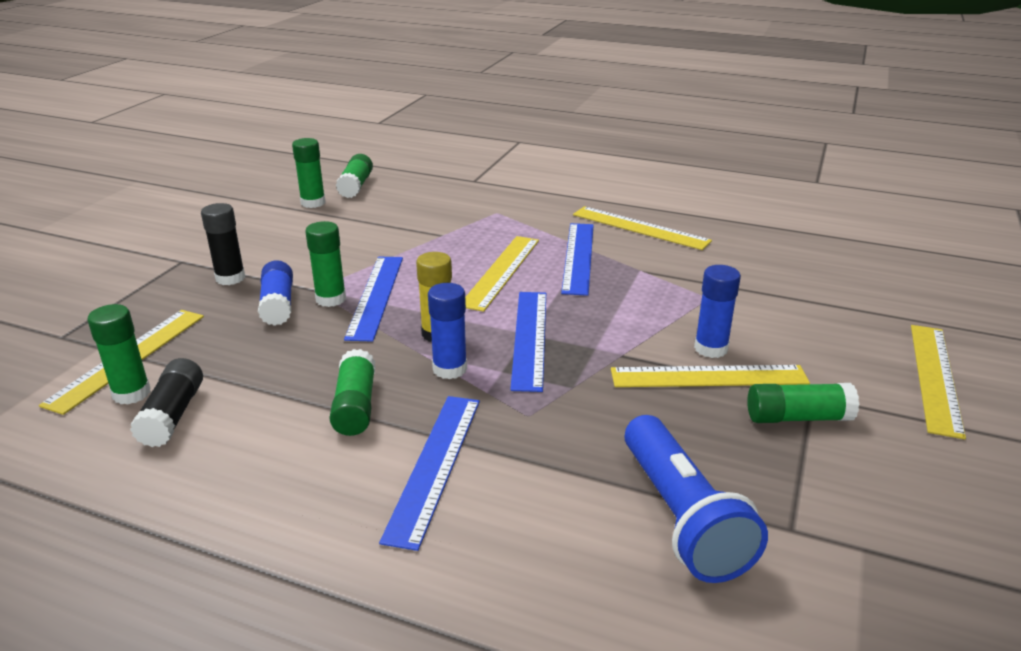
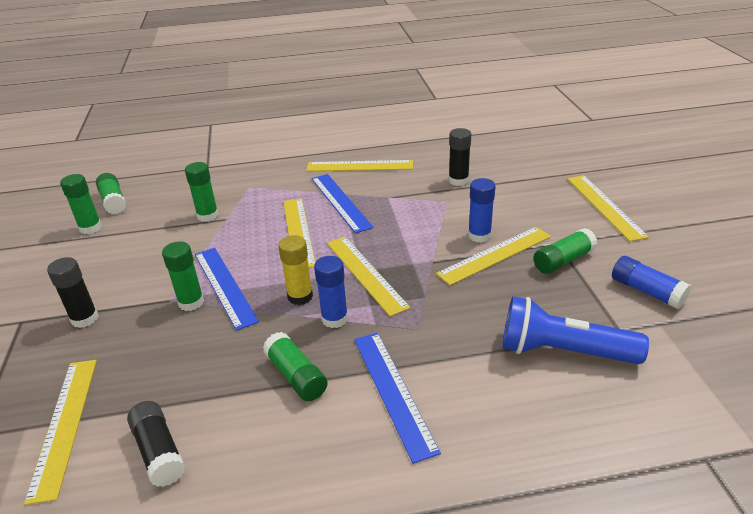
camera: 30 degrees left, 5 degrees up
(131, 393) = (102, 452): green glue stick -> green glue stick (207, 216)
(278, 305) = (152, 324): blue glue stick -> blue glue stick (647, 291)
(530, 338) = (366, 273): blue ruler -> yellow ruler
(682, 517) = (563, 351): blue flashlight -> blue flashlight turned 150 degrees clockwise
(749, 280) = (458, 180): none -> black glue stick

